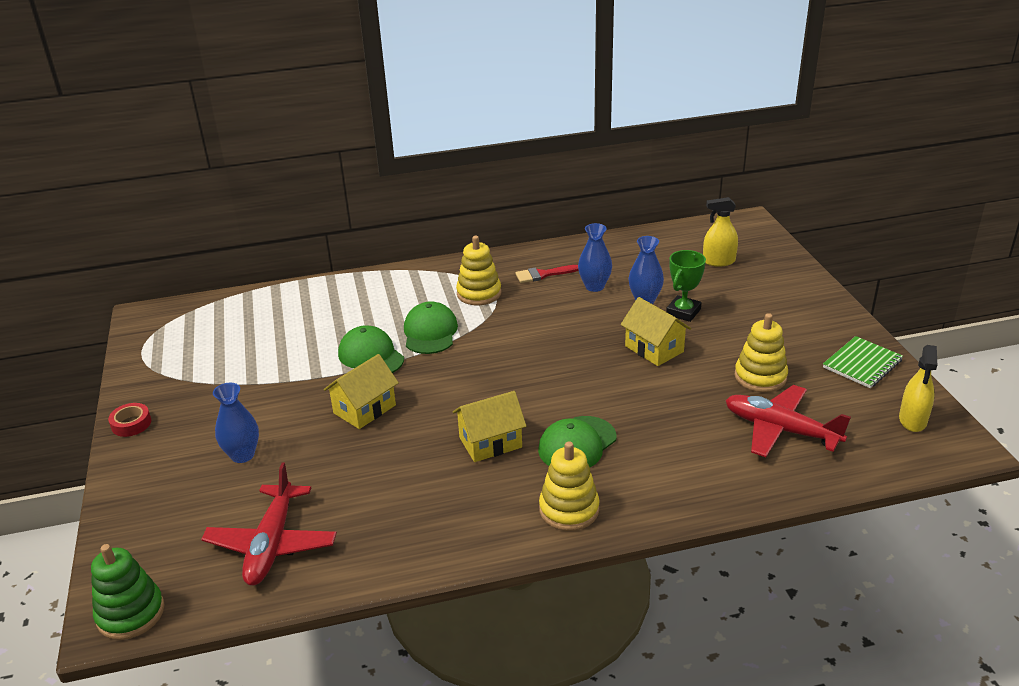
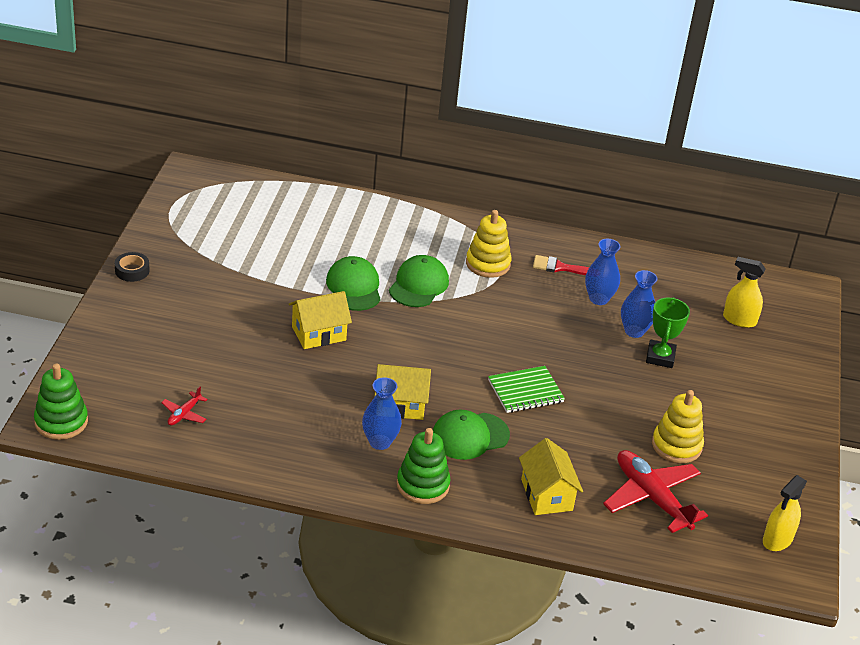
camera: 20 degrees right, 5 degrees up
(131, 424) = (132, 271): red tape -> black tape
(242, 455) = (201, 333): blue vase -> blue vase (380, 442)
(272, 544) = (184, 414): red plane -> red plane, size x0.46
(569, 509) = (423, 485): yellow stacking toy -> green stacking toy
(654, 349) = (603, 381): yellow house -> yellow house (547, 495)
(683, 312) = (660, 357): green trophy -> green trophy turned 45 degrees counterclockwise
(862, 364) = (781, 473): green notebook -> green notebook (525, 391)

